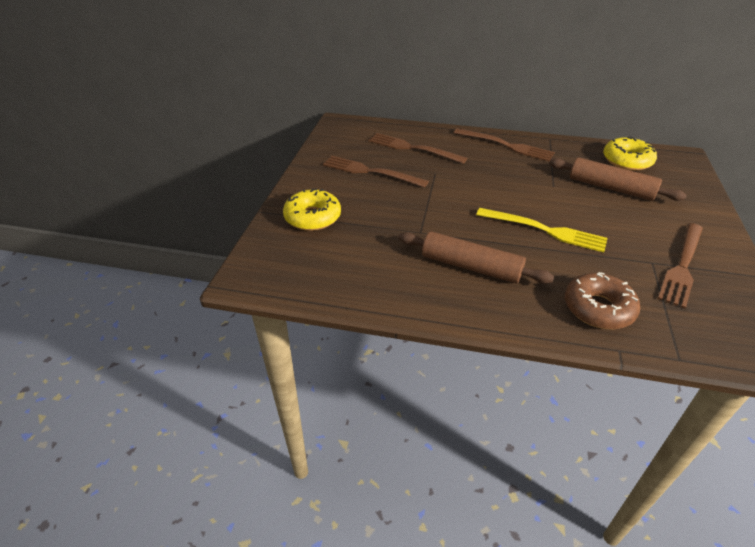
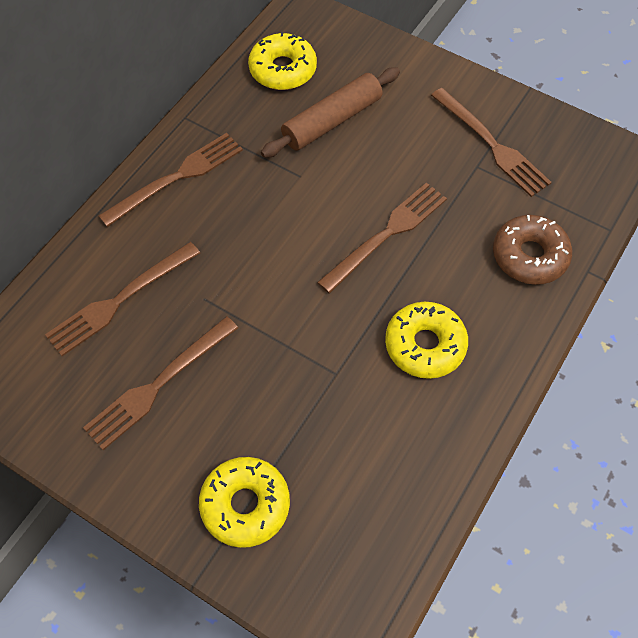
camera: 70 degrees left, 20 degrees up
(471, 267) = (425, 345): brown rolling pin -> yellow donut
(545, 230) = (387, 234): yellow fork -> brown fork

